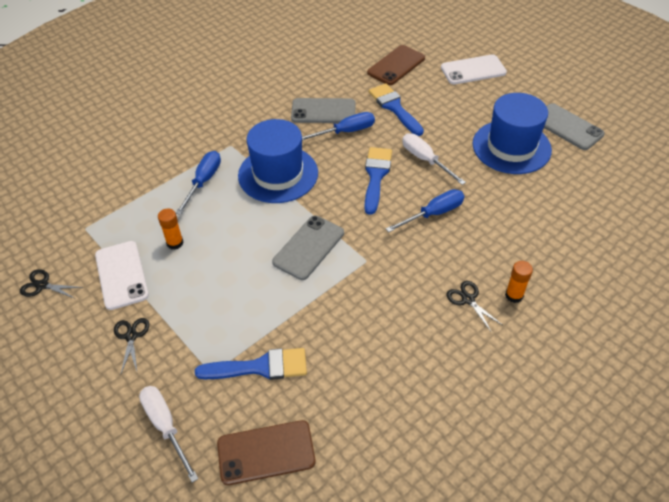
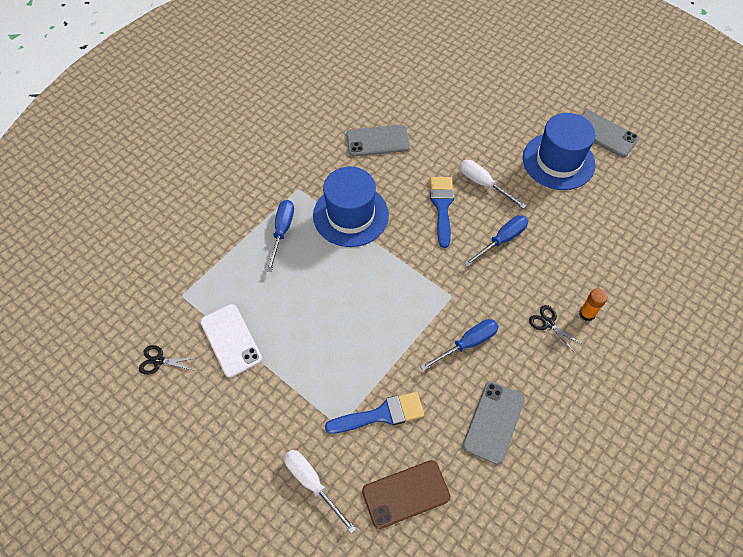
camera: 10 degrees left, 10 degrees up
(131, 336) = (257, 401): black scissors -> none
(175, 243) = (272, 300): orange glue stick -> none
(308, 247) = (397, 289): grey phone -> grey phone (493, 422)
(346, 132) = (403, 161): blue screwdriver -> blue screwdriver (467, 344)
(394, 108) = (443, 130): blue brush -> none
(396, 65) = (435, 82): brown phone -> none
(473, 70) = (508, 80): white phone -> none

